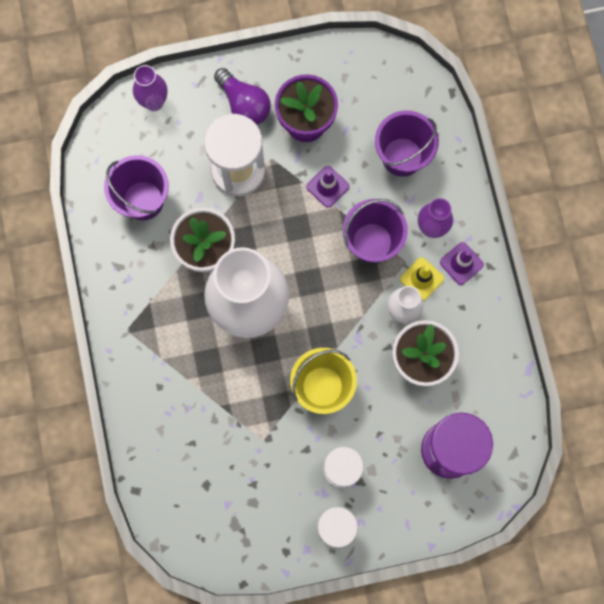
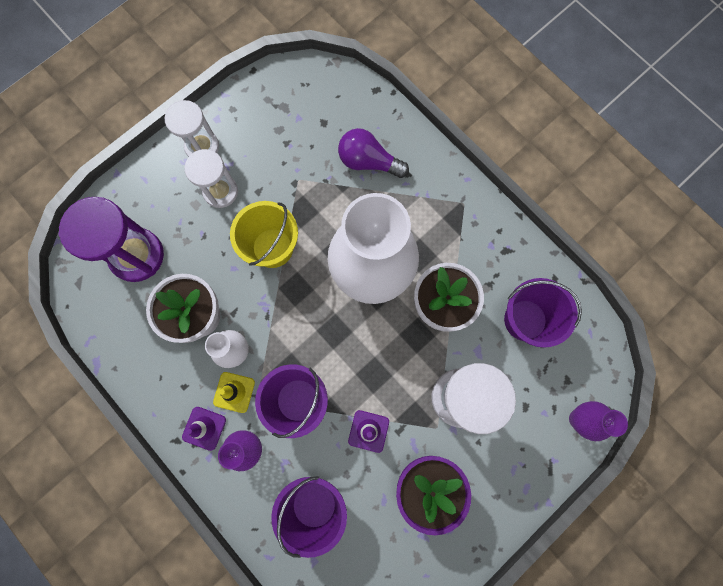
camera: 150 degrees right, 0 degrees up
(244, 104) = (495, 468): purple light bulb -> purple light bulb (368, 162)

